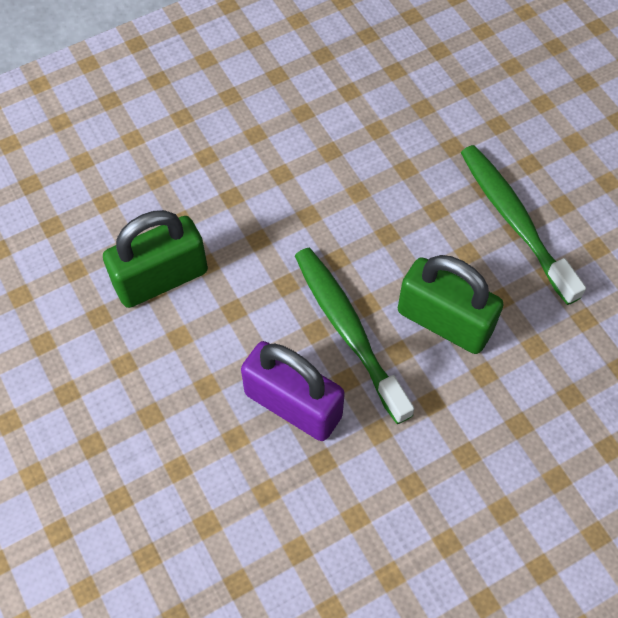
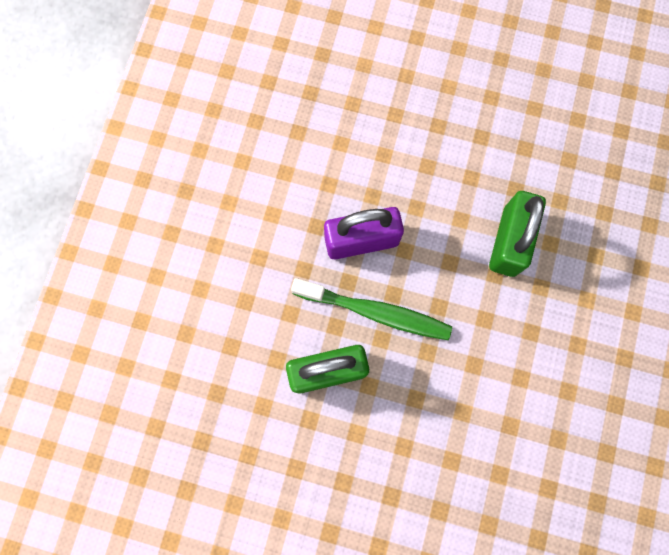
camera: 135 degrees right, 15 degrees up
(515, 221) = (348, 488): green toothbrush -> none

